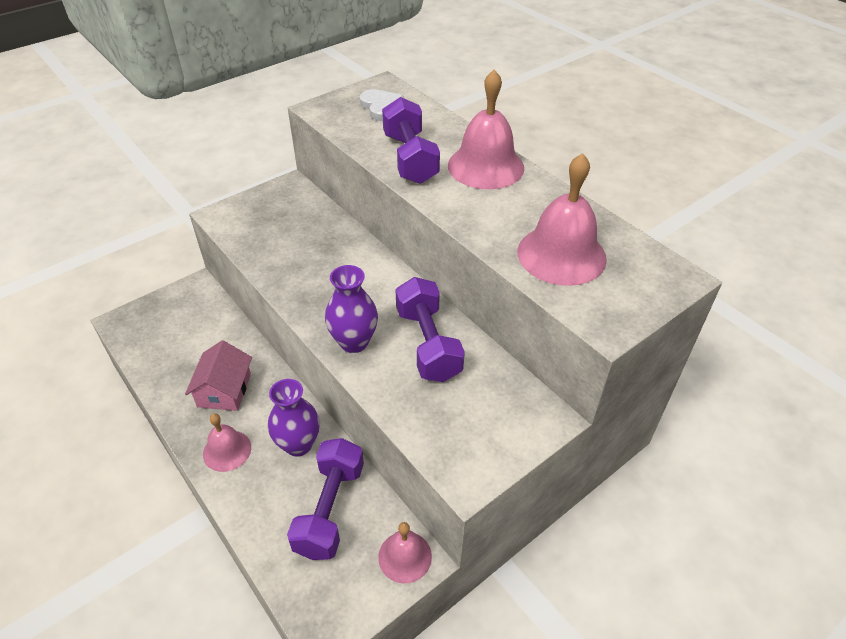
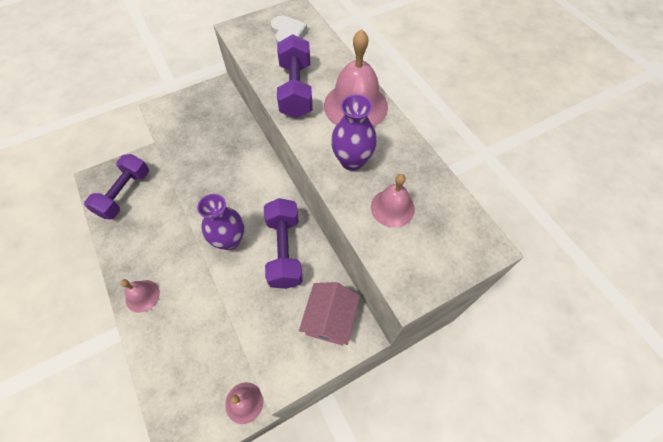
camera: 10 degrees right, 15 degrees up
(224, 390) = (151, 246): pink house -> pink house (330, 318)
(298, 444) = (191, 299): purple vase -> purple vase (352, 161)
(330, 509) = (202, 355): purple dumbbell -> purple dumbbell (125, 194)
(561, 255) = (392, 207): pink bell -> pink bell, size x0.59

